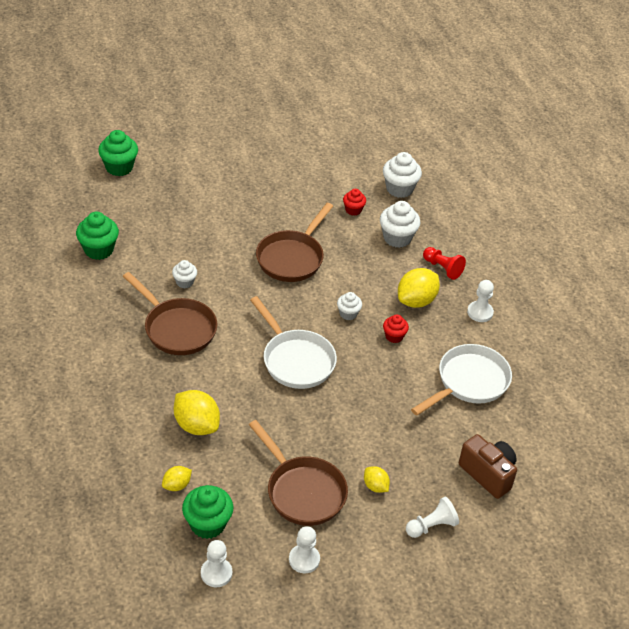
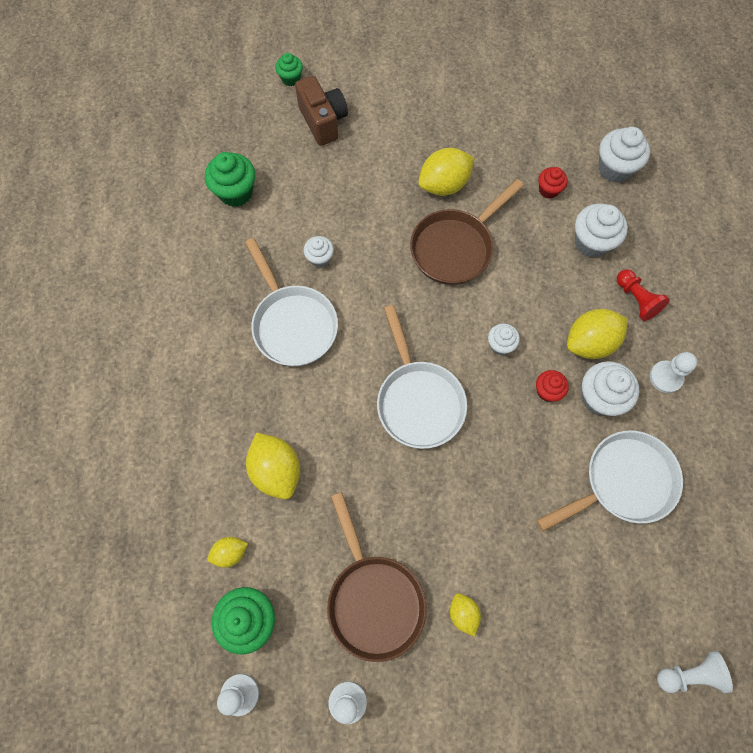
camera: 20 degrees right, 25 degrees up
(119, 167) = (291, 79): green cupcake -> green cupcake, size x0.59
(177, 328) = (292, 324): brown pan -> white pan
(269, 219) = (444, 185): none -> yellow lemon
(431, 526) = (516, 692): white pawn -> white pawn (689, 674)
(435, 333) = (599, 397): none -> white cupcake
(488, 474) = (609, 630): brown camera -> brown camera (323, 121)

